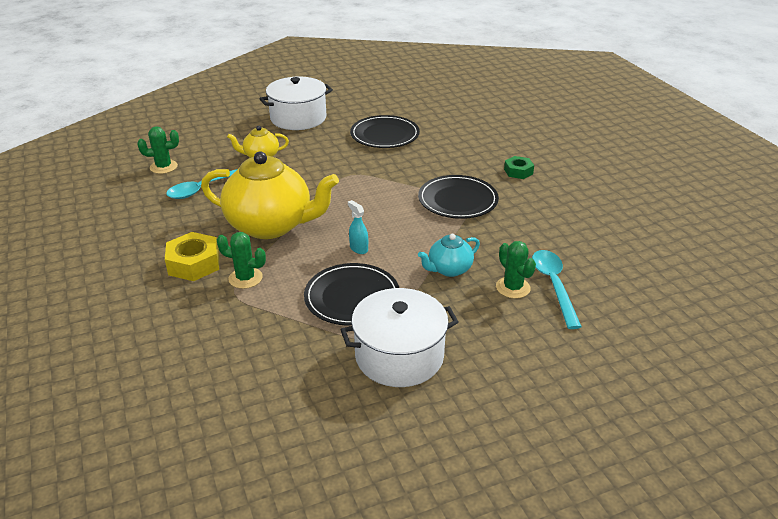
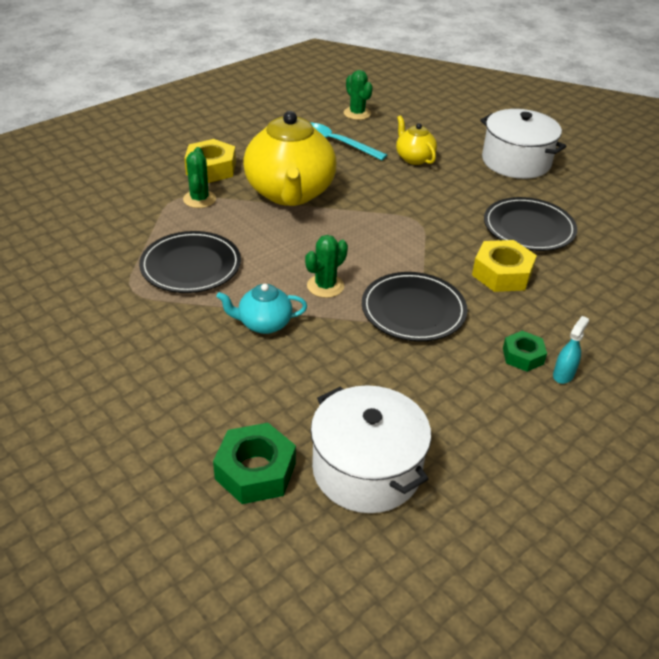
camera: 70 degrees right, 5 degrees up
(358, 248) = (275, 254): turquoise spray bottle -> turquoise spray bottle (563, 375)
(399, 356) = (109, 312): white pot -> white pot (367, 469)
(432, 157) = (502, 273): none -> yellow nut
(449, 269) = (264, 324): turquoise teapot -> turquoise teapot turned 45 degrees counterclockwise
(513, 288) = (247, 380): green cactus -> green cactus (325, 286)
(553, 285) = (265, 416): turquoise spoon -> none
(607, 298) = (255, 471): none -> green nut

